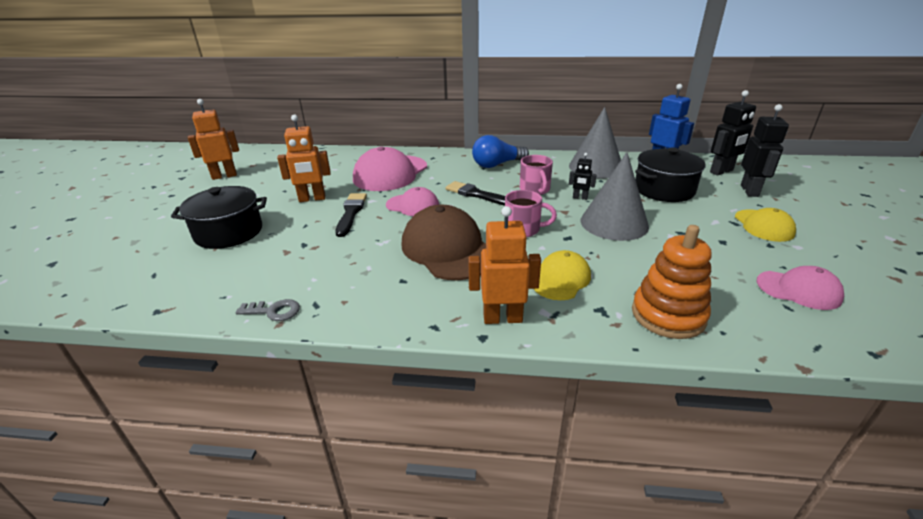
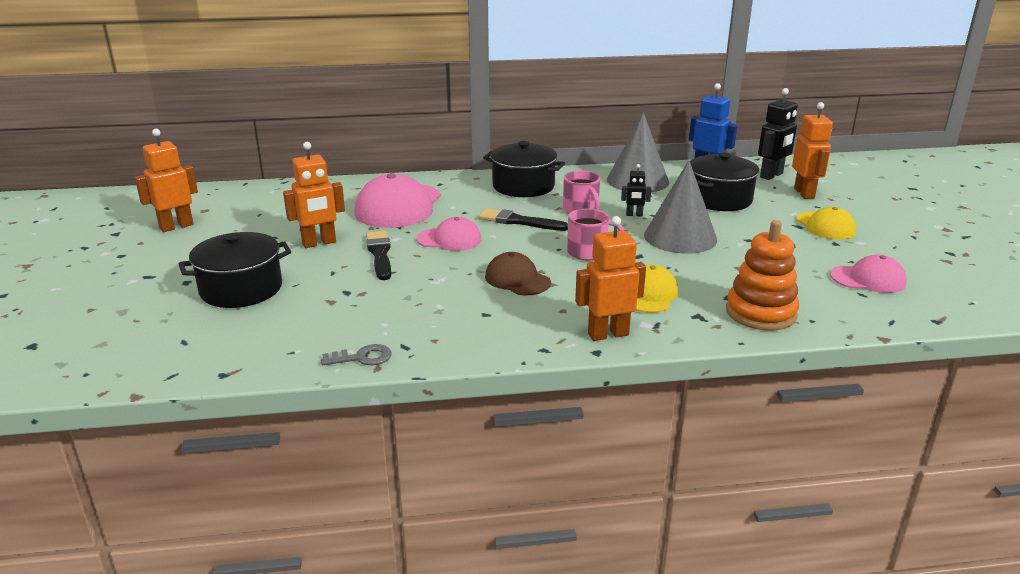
camera: 15 degrees left, 5 degrees down
(448, 249) = (517, 279): brown cap -> brown cap, size x0.57
(497, 164) = (523, 186): blue light bulb -> black pot
(749, 191) = (804, 193): black robot -> orange robot

